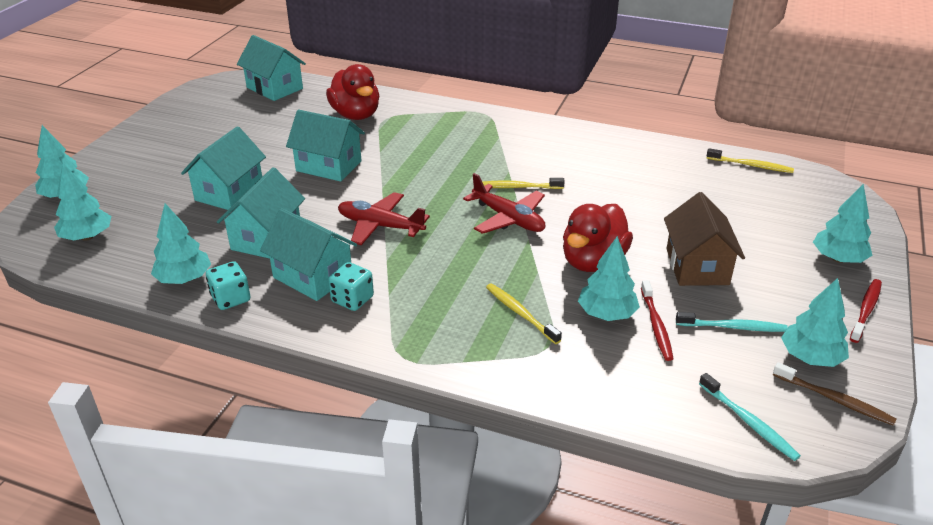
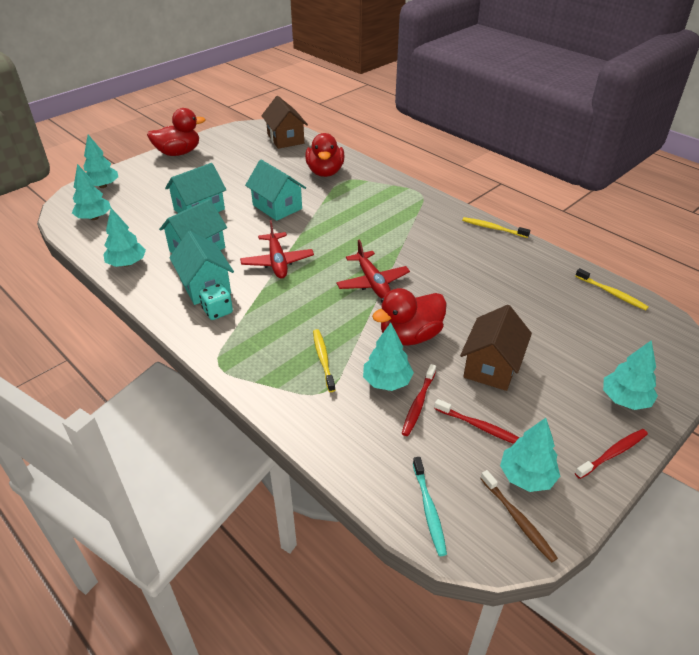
camera: 25 degrees right, 5 degrees up
(143, 133) = (178, 153): none -> red duck
(231, 299) = (144, 286): turquoise dice -> none
(274, 88) = (285, 139): turquoise house -> brown house
(380, 226) = (277, 262): red plane -> red plane turned 150 degrees counterclockwise
(517, 187) = (399, 259): yellow toothbrush -> yellow toothbrush (493, 228)
(733, 327) = (480, 427): turquoise toothbrush -> red toothbrush

